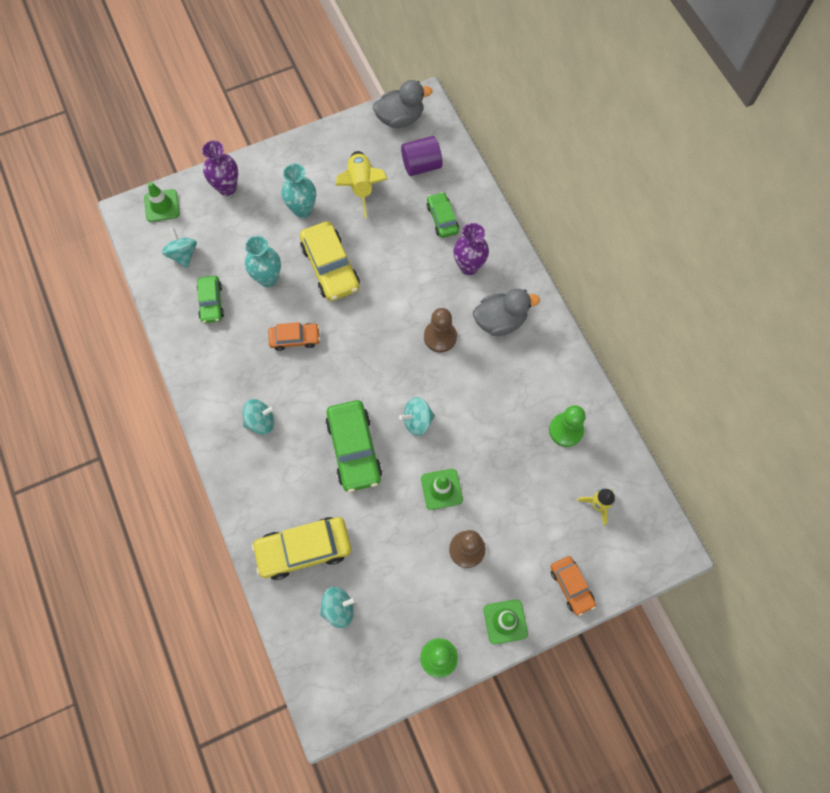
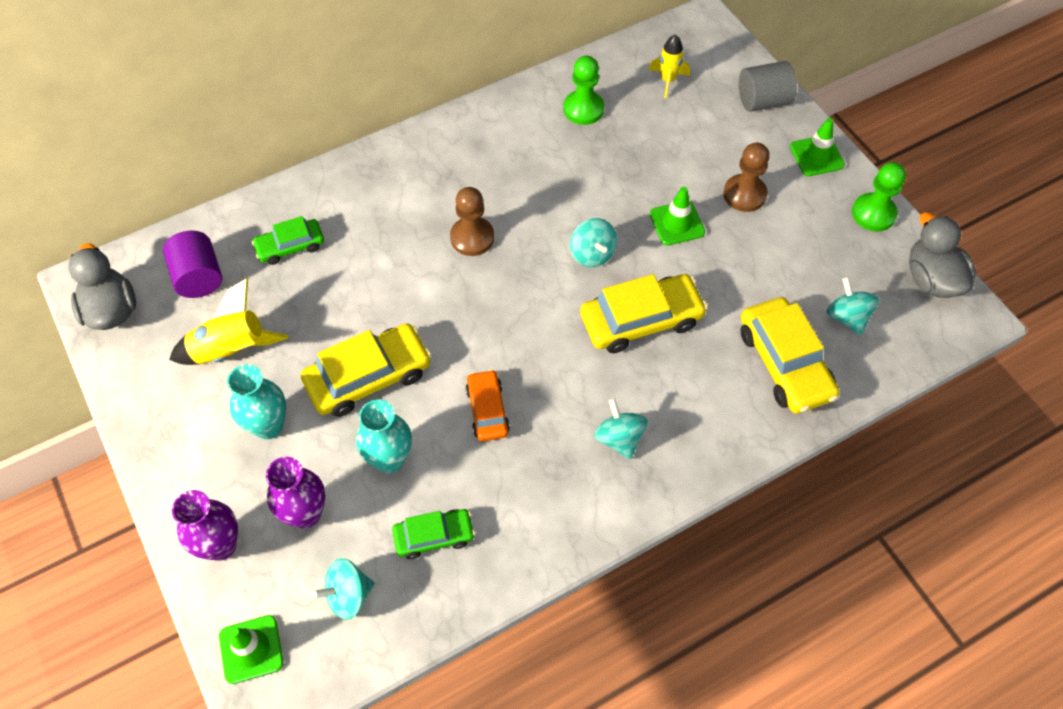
camera: 95 degrees left, 10 degrees down
(354, 449) = (641, 320): green car -> yellow car
(469, 266) = (366, 212): purple vase -> purple vase (305, 514)
(500, 321) = (445, 176): grey duck -> grey duck (931, 279)
(571, 586) = (763, 101): orange car -> grey cylinder

